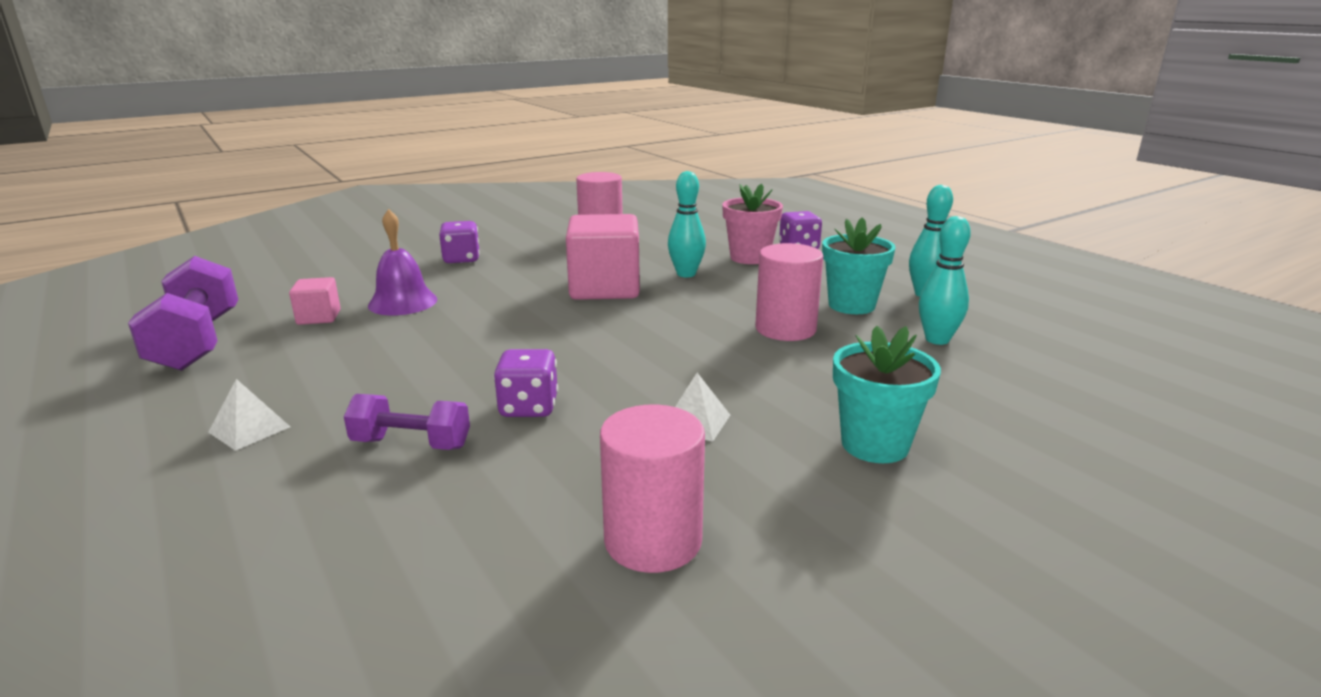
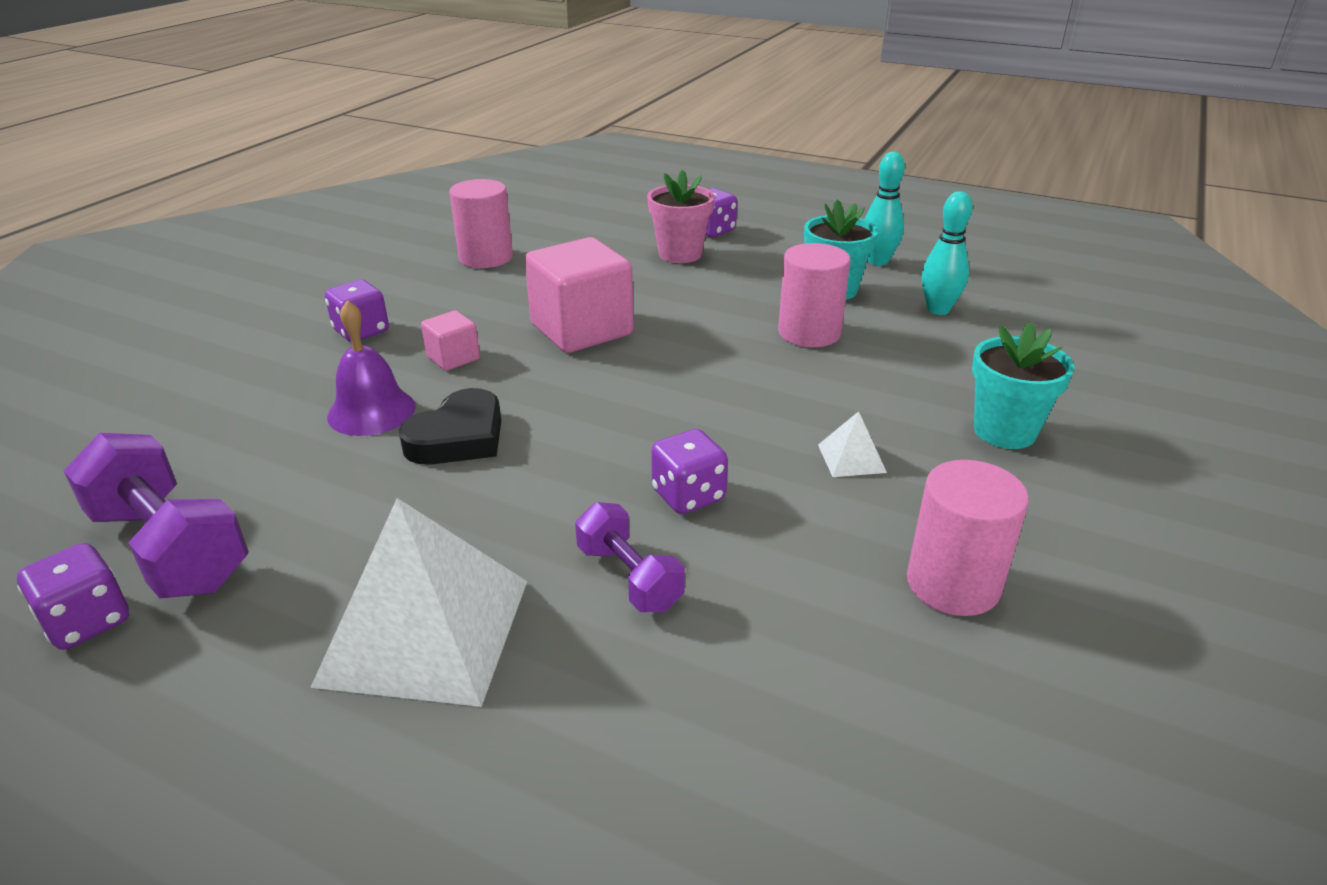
camera: 30 degrees left, 10 degrees up
(110, 364) = (87, 621): none -> purple dice
(249, 429) = (426, 630): white pyramid -> white pyramid, size x2.39
(319, 317) = (291, 463): pink cube -> pink cube (453, 358)
(411, 444) = (629, 578): purple dumbbell -> purple dumbbell turned 75 degrees clockwise
(431, 329) = (458, 437): none -> black heart
(686, 274) = (642, 290): turquoise bowling pin -> none

